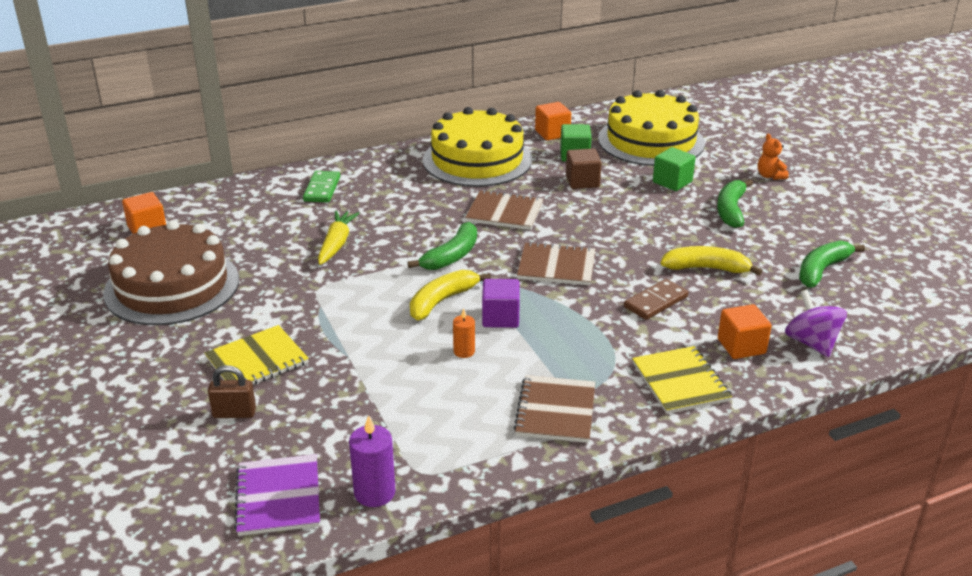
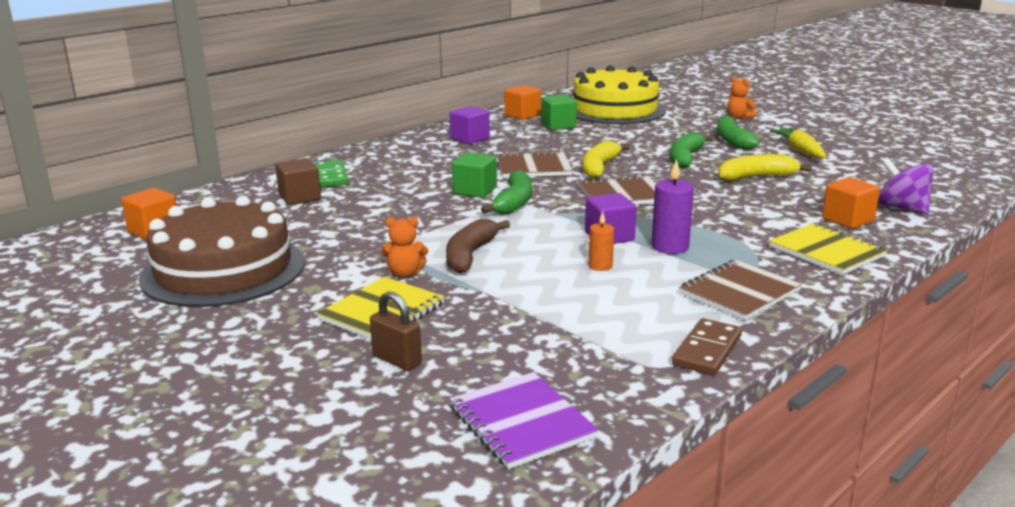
camera: 20 degrees left, 10 degrees down
(234, 413) = (397, 360): brown padlock -> brown padlock turned 60 degrees clockwise
(303, 322) = (405, 273): none -> orange teddy bear
(336, 244) = (385, 211): yellow carrot -> yellow carrot (800, 150)
(367, 313) = (470, 255): none -> brown banana
(374, 493) = (627, 394): purple candle -> purple candle (670, 247)
(442, 301) = (538, 234): yellow banana -> yellow banana (599, 168)
(477, 160) = (470, 139): yellow cake -> purple cube
(556, 411) = (739, 292): brown notebook -> brown notebook turned 60 degrees clockwise
(582, 181) = (583, 140): brown cube -> brown cube (300, 197)
(655, 302) = (739, 204): brown domino -> brown domino (707, 350)
(672, 182) = (662, 130): green cube -> green cube (475, 191)
(822, 270) = (850, 164): green banana -> green banana (685, 158)

